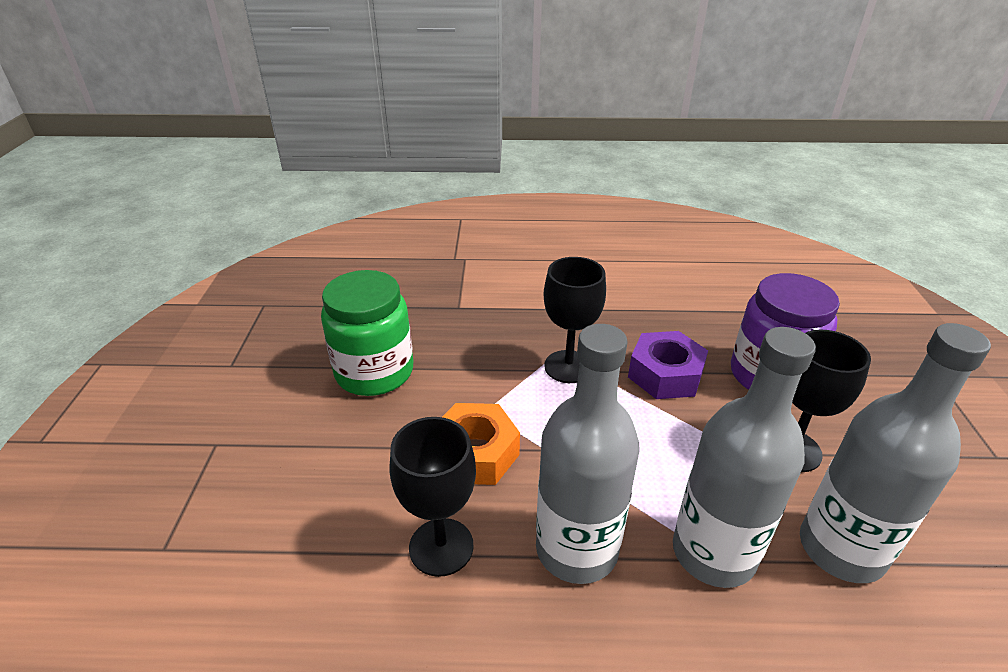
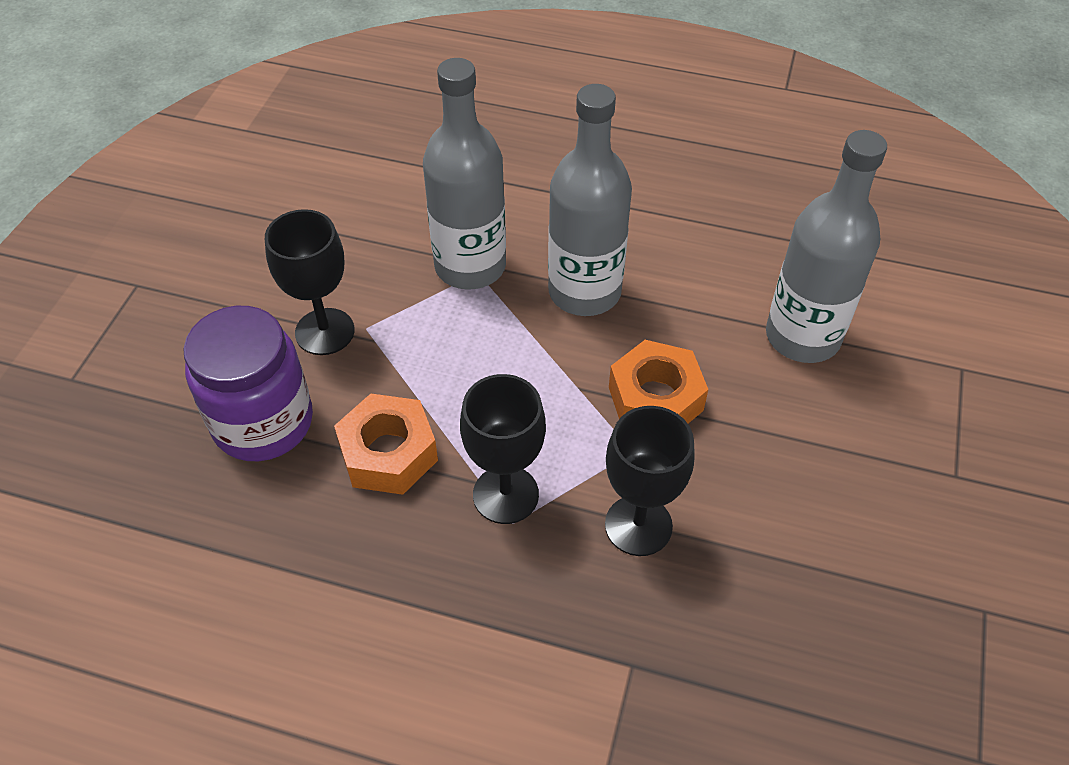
camera: 165 degrees left, 15 degrees up
(374, 372) = (771, 546): green jar -> none
(441, 547) = (703, 317): black goblet -> black goblet (638, 525)
(665, 374) = (388, 453): purple nut -> orange nut
(841, 549) = (363, 248): grey bottle -> grey bottle (802, 336)

